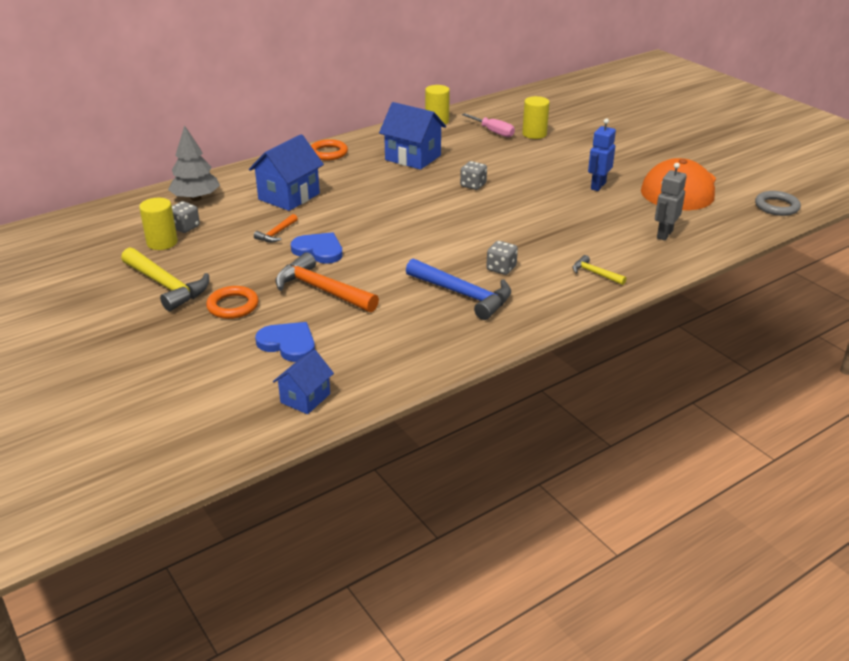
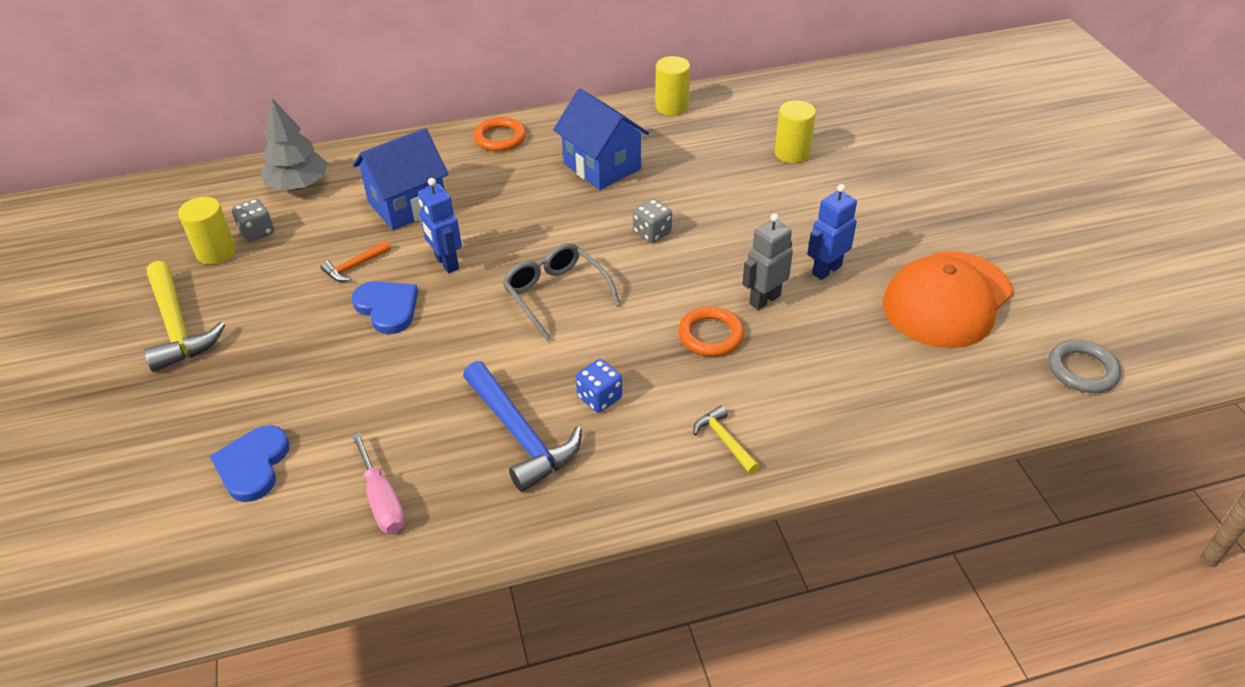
camera: 20 degrees right, 10 degrees up
(233, 306) = (229, 380): orange ring -> orange ring (710, 335)
(288, 344) = (253, 465): blue heart -> blue heart turned 135 degrees counterclockwise
(305, 398) = (214, 569): blue house -> none
(322, 290) = (349, 380): orange hammer -> none
(342, 221) = (446, 263): none -> blue robot
(432, 225) = (556, 294): none -> grey glasses
(493, 132) = (737, 139): pink screwdriver -> pink screwdriver (382, 500)
(501, 268) = (599, 398): grey dice -> blue dice
(664, 234) = (871, 387): grey robot -> grey robot (764, 299)

